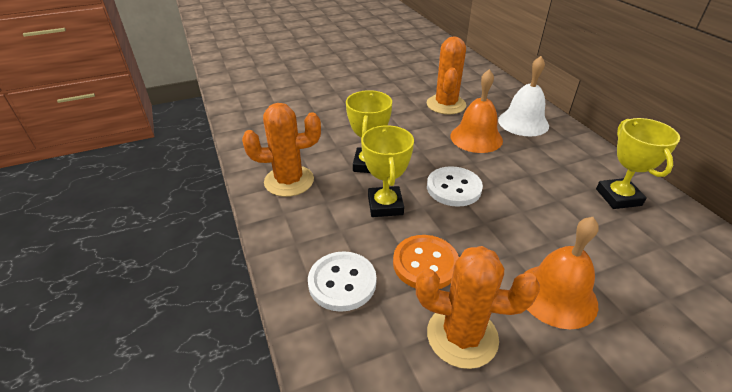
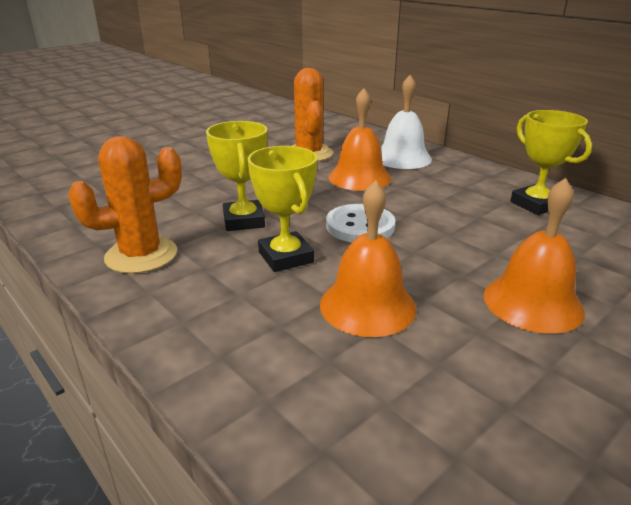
camera: 20 degrees left, 10 degrees down
(342, 282) = (269, 350): white button -> none
(425, 264) = (367, 306): orange button -> orange bell
(462, 336) = (454, 370): orange cactus -> none

